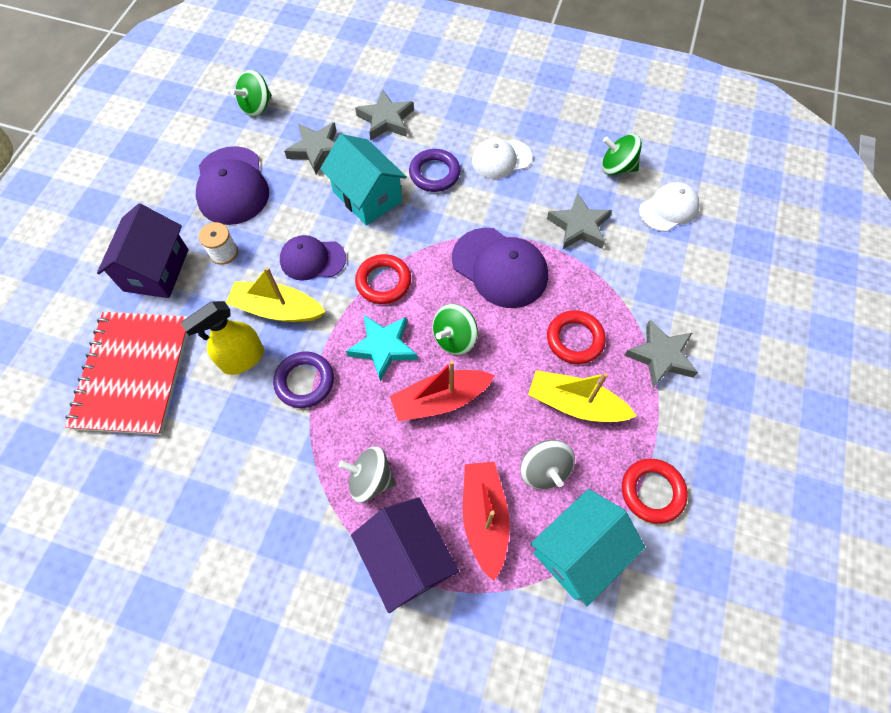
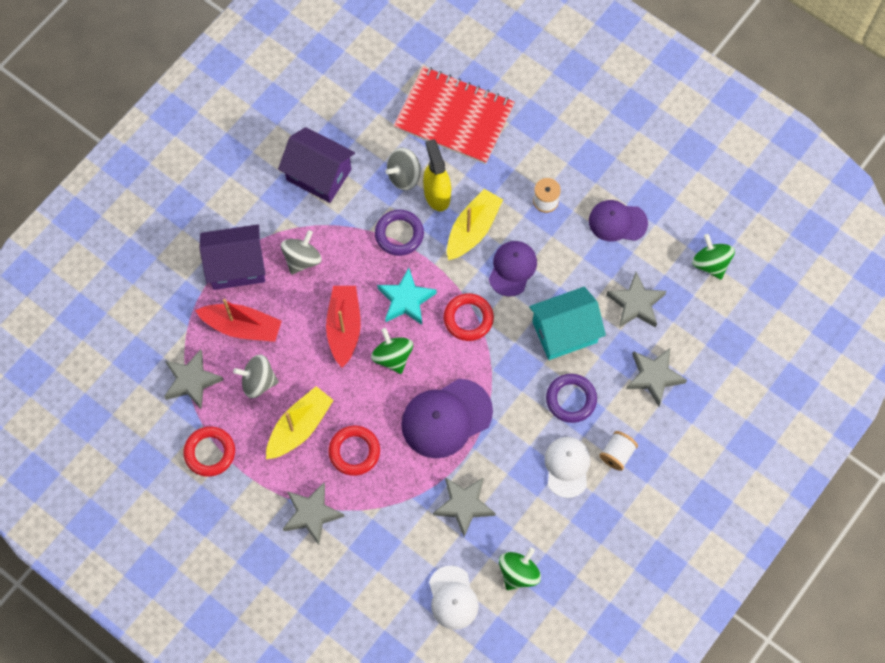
camera: 110 degrees right, 5 degrees up
(156, 270) = (546, 147): purple house -> purple house (319, 175)
(226, 402) = (404, 176): none -> grey spinning top
(232, 186) = (617, 222): purple cap -> purple cap, size x0.65
(471, 127) = (617, 454): none -> white spool
(578, 552) = (192, 381): turquoise house -> grey star

